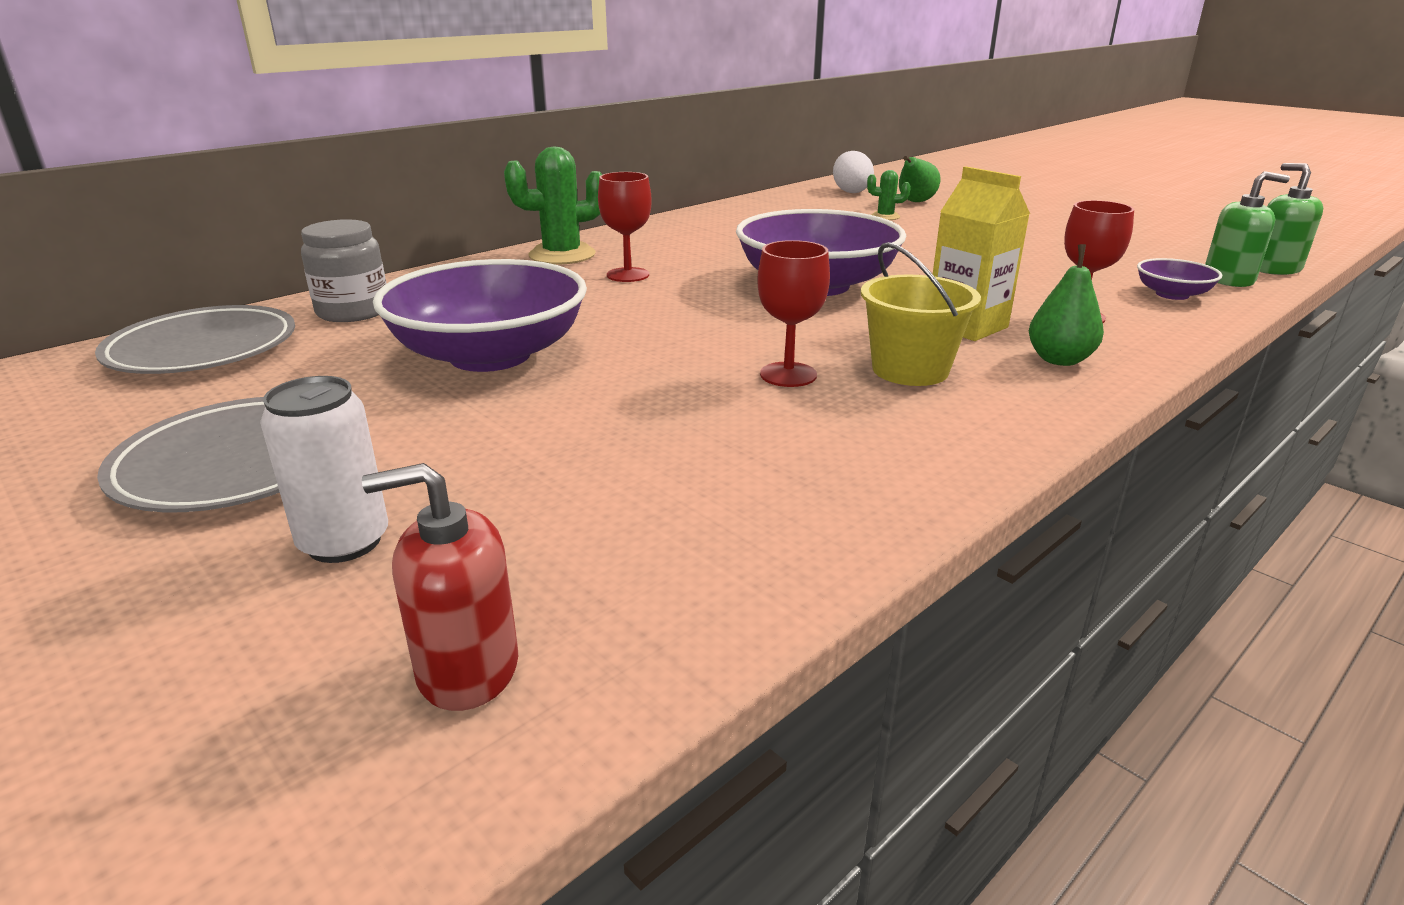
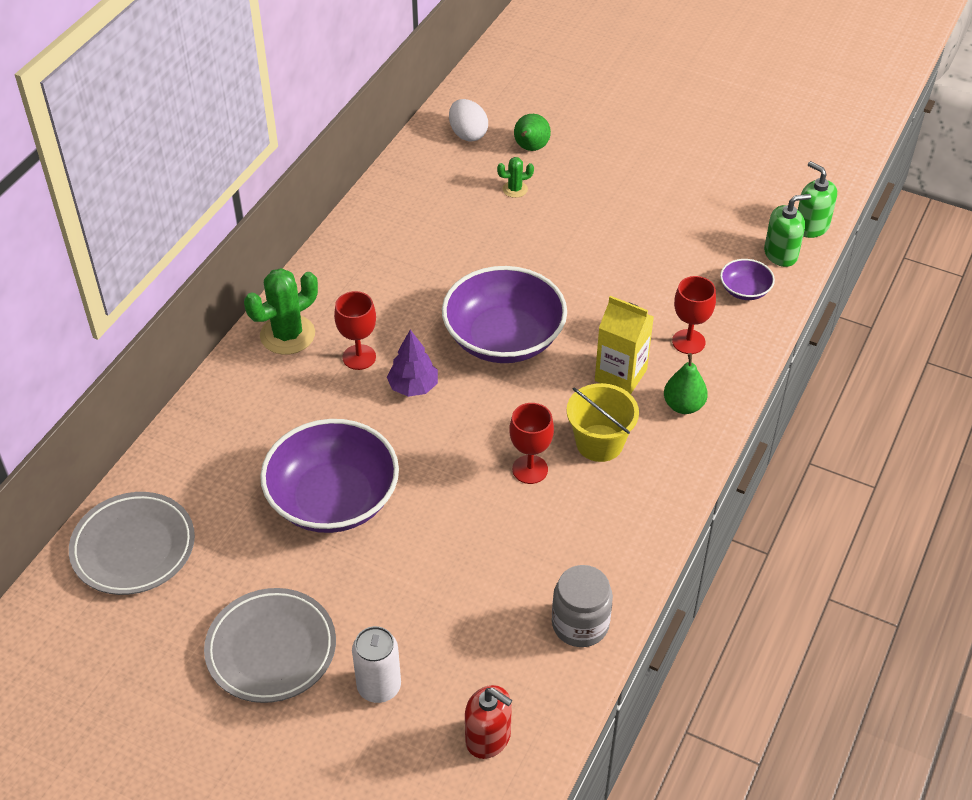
camera: 20 degrees left, 20 degrees up
(353, 311) = (193, 469): grey jar -> grey jar (580, 624)
(467, 669) = (488, 737): red soap dispenser -> red soap dispenser turned 120 degrees counterclockwise
(675, 299) = (413, 387): none -> purple tree

